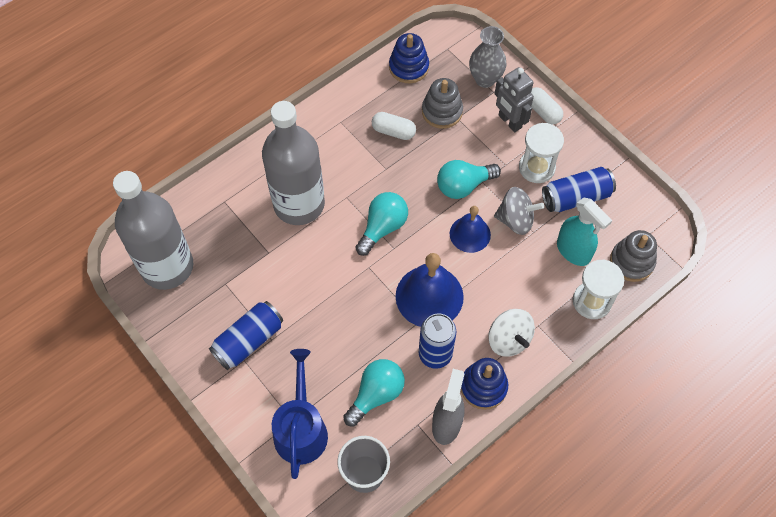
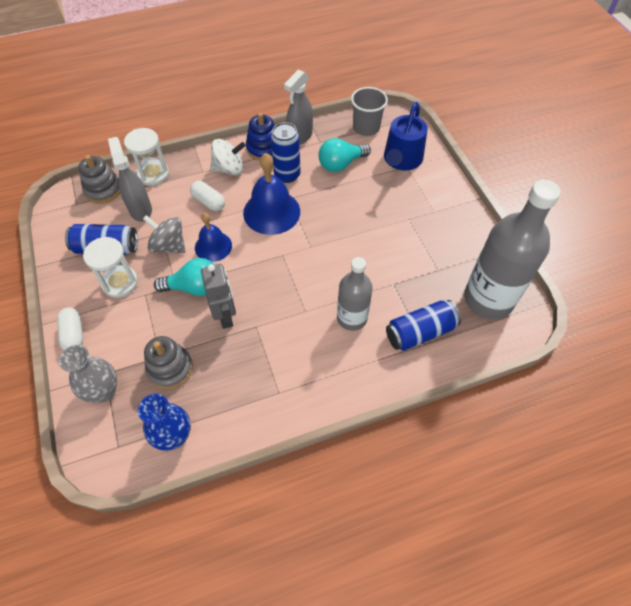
camera: 160 degrees left, 5 degrees down
(248, 341) = (427, 222): blue can -> blue can (420, 332)
(299, 204) = (352, 318): grey bottle -> grey bottle, size x0.60
(383, 228) = (284, 274): turquoise light bulb -> none
(393, 131) = (230, 363): white capsule -> white capsule (209, 202)
(408, 67) = (174, 436): blue stacking toy -> blue vase
(508, 340) = (229, 169): white spinning top -> white spinning top turned 90 degrees clockwise
(509, 122) = (112, 334): grey robot -> grey robot (226, 316)
(573, 251) = (140, 209): turquoise spray bottle -> grey spray bottle

